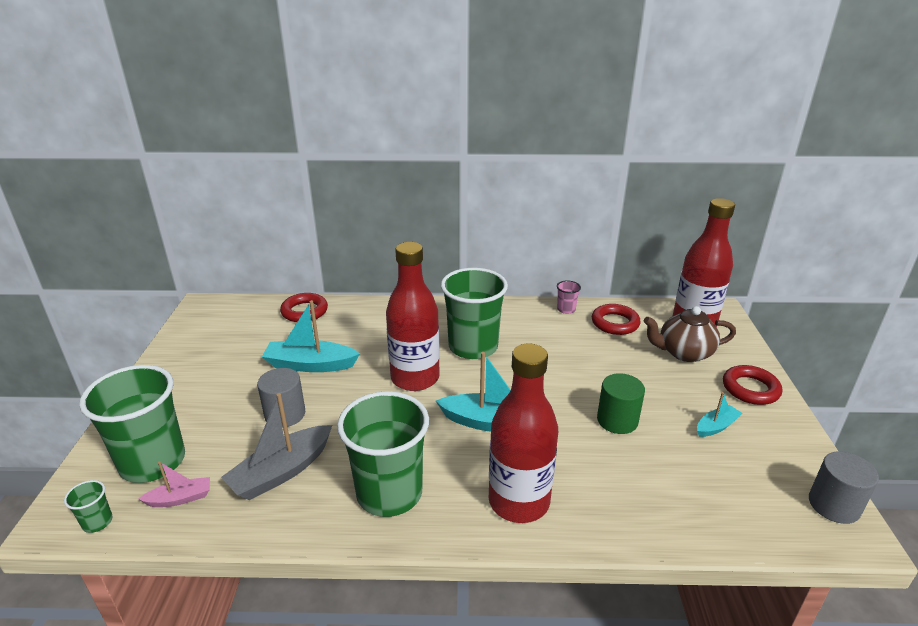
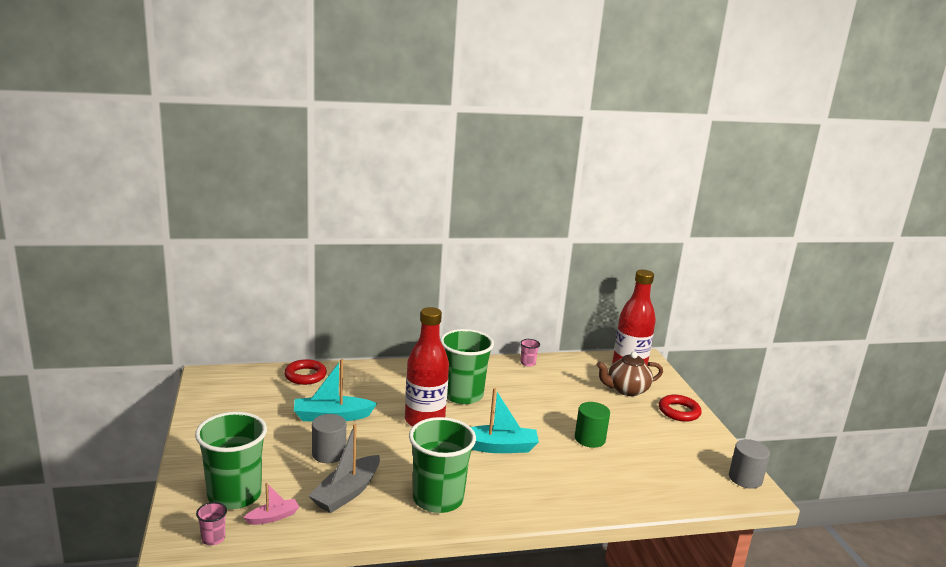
camera: 15 degrees left, 10 degrees down
(97, 522) = (213, 538): green cup -> pink cup
(519, 501) = (535, 495): red bottle -> none
(615, 323) = (569, 371): red ring -> none
(716, 426) = (660, 437): turquoise boat -> none

